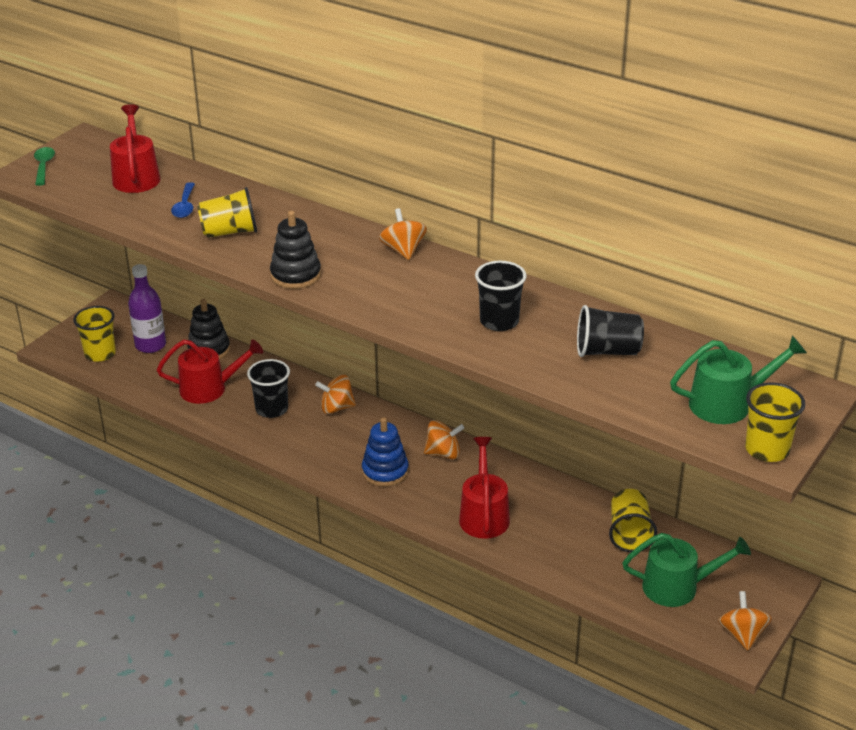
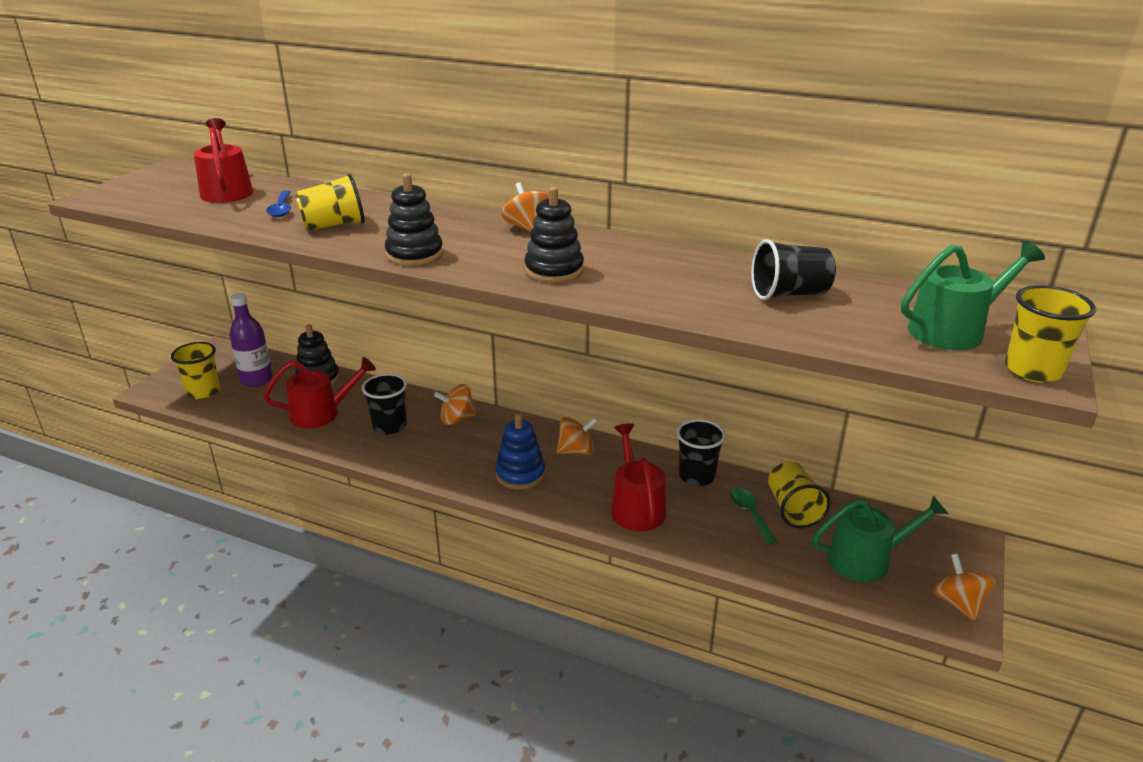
camera: 10 degrees left, 5 degrees down
(44, 166) = (124, 189): green spoon -> green spoon (750, 514)
(412, 305) = (554, 270): none -> black stacking toy
(499, 321) = (656, 277): black cup -> black cup (696, 476)

